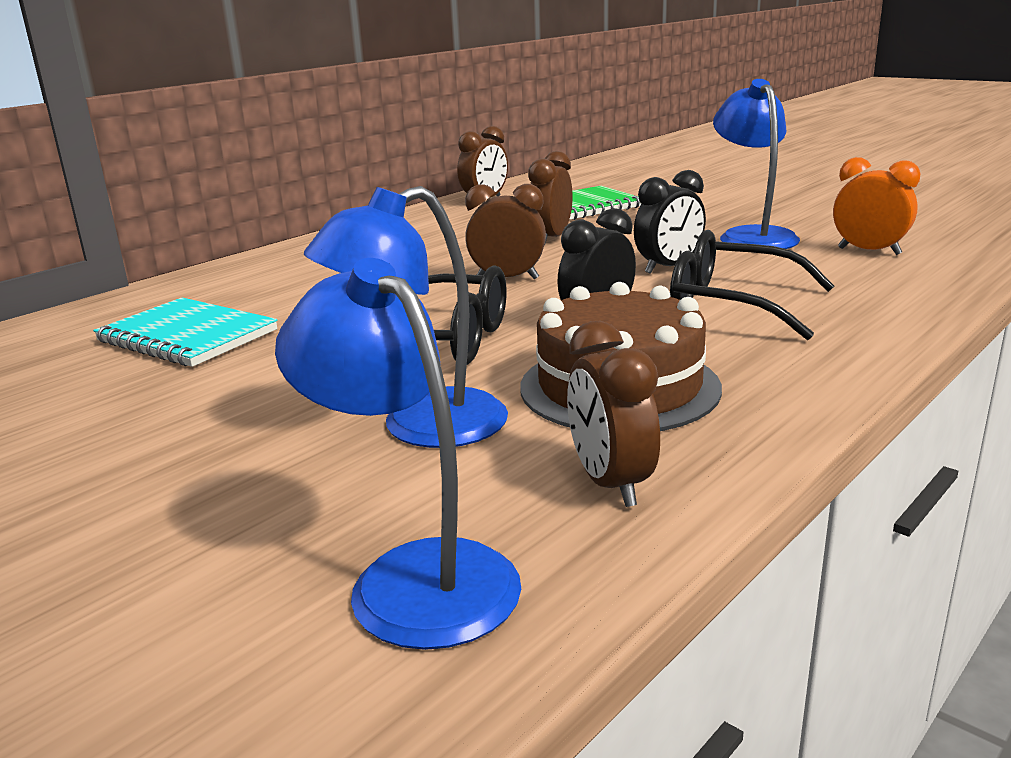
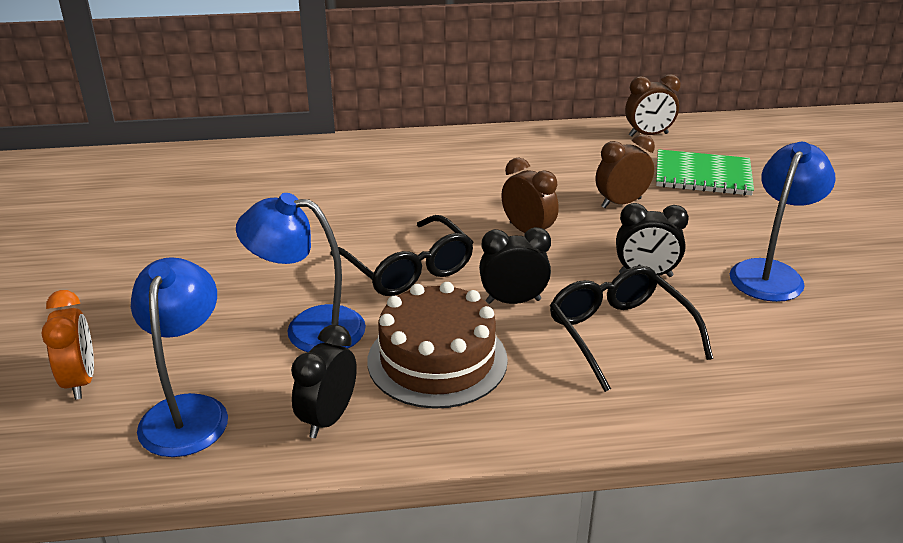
camera: 40 degrees right, 10 degrees up
(187, 336) = (306, 195): turquoise notebook -> none
(610, 483) = (328, 418): brown clock -> black clock
(869, 251) = (829, 338): orange clock -> orange clock (80, 381)

